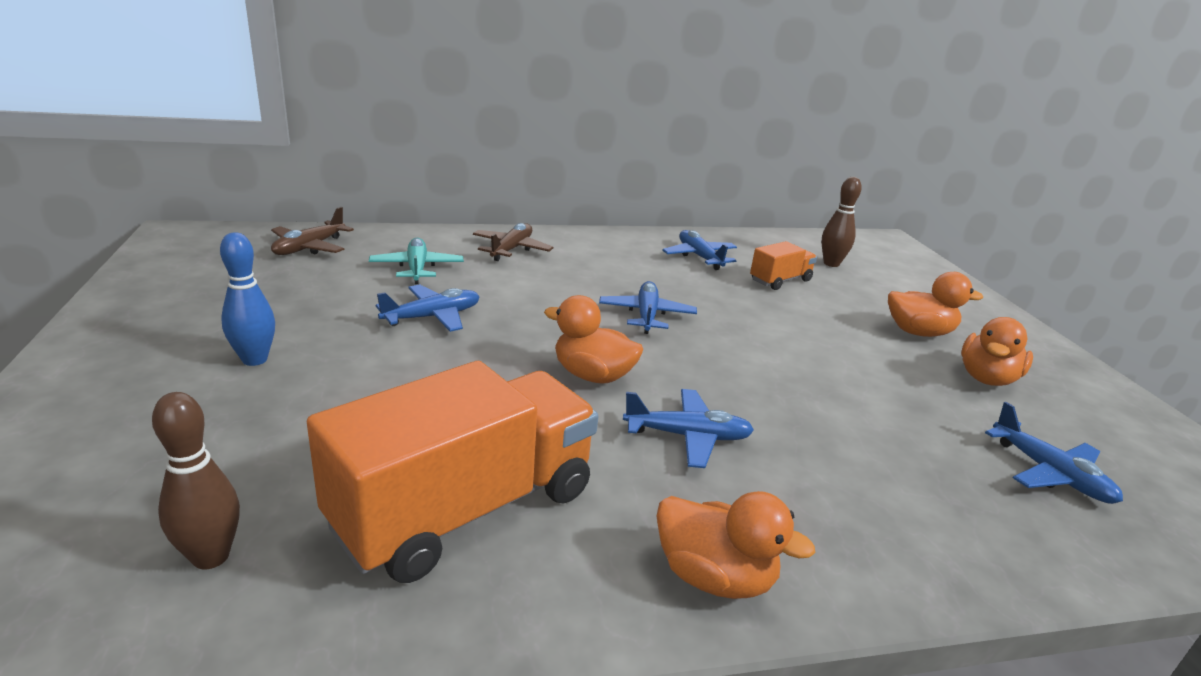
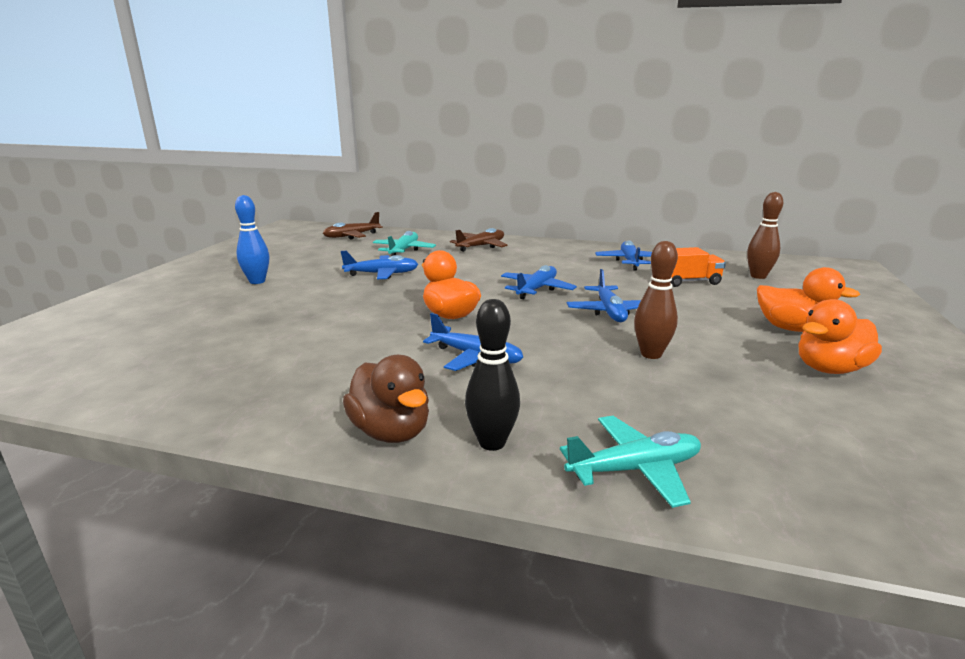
camera: 30 degrees right, 5 degrees down
(211, 556) = (132, 356): brown bowling pin -> brown bowling pin (651, 354)
(465, 509) = (280, 364): orange truck -> none
(714, 577) = (391, 431): orange duck -> brown duck
(824, 557) = (492, 442): none -> black bowling pin
(966, 548) = (635, 469): none -> turquoise plane
(1050, 473) = (810, 444): blue plane -> blue plane (609, 312)

